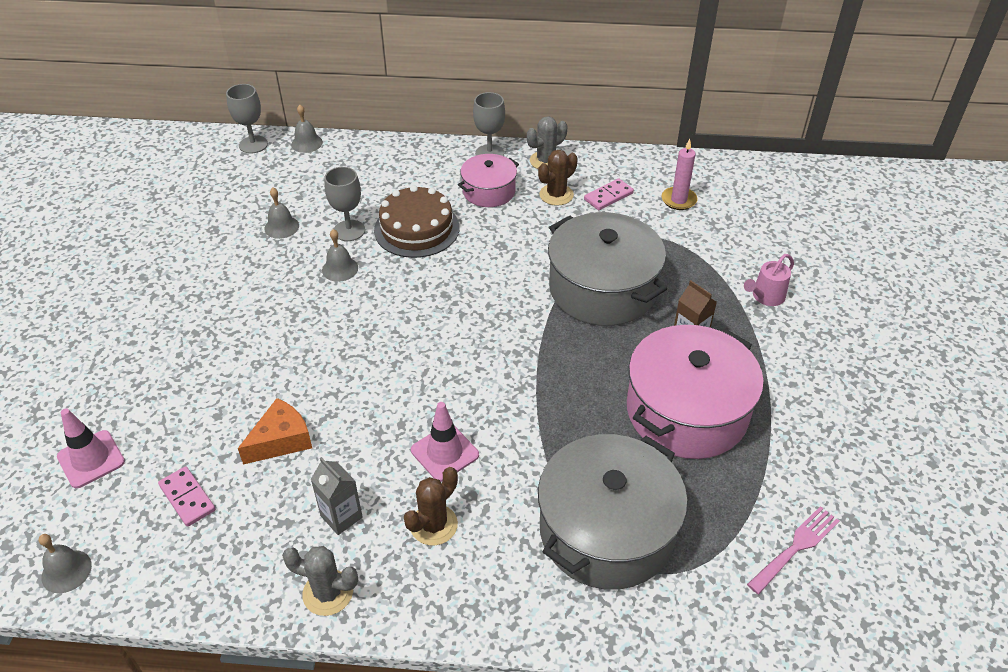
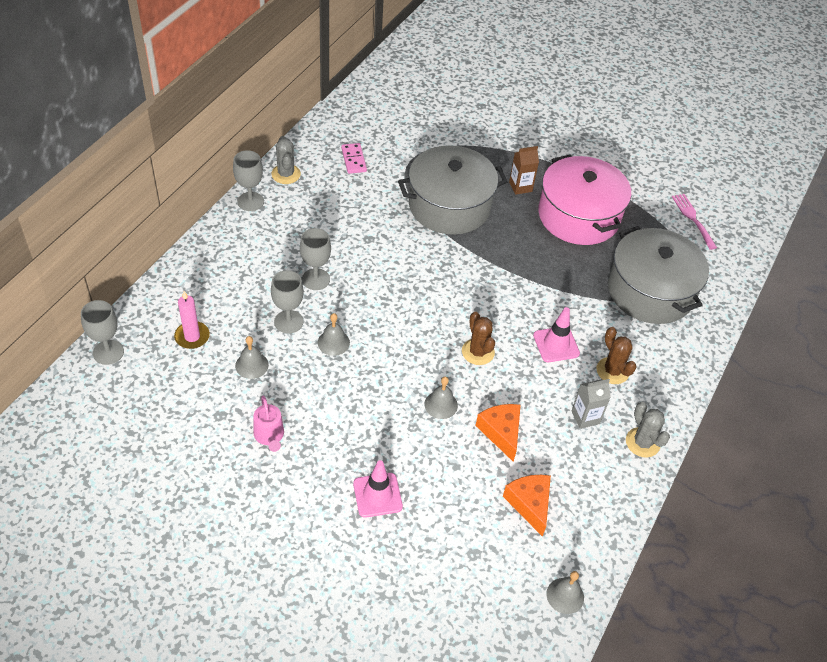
camera: 70 degrees left, 5 degrees up
(91, 459) = (461, 561): pink traffic cone -> pink traffic cone (377, 495)
(187, 498) = (529, 504): pink domino -> orange cheese
(307, 143) = (138, 312): grey bell -> grey bell (441, 404)
(328, 593) = (642, 442): grey cactus -> grey cactus turned 60 degrees counterclockwise
(416, 229) = (316, 279): brown cake -> grey goblet
(489, 191) = (299, 220): pink pot -> none
(556, 195) = (332, 186): brown cactus -> brown cactus (478, 352)
(678, 200) = (383, 128): pink candle -> pink candle (192, 336)
(766, 296) = (503, 135): pink watering can -> pink watering can (269, 436)

